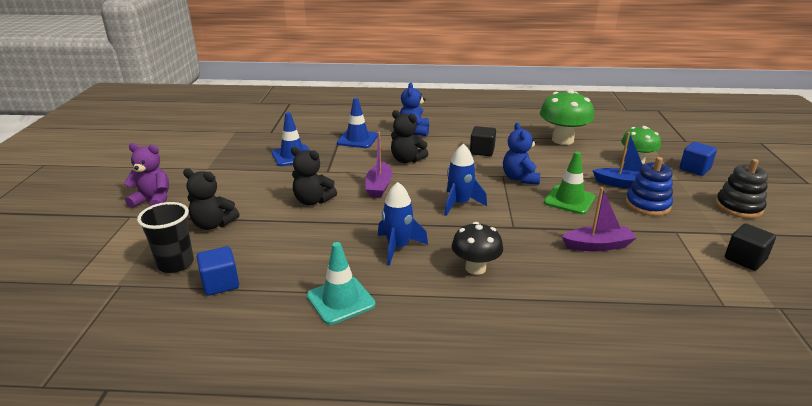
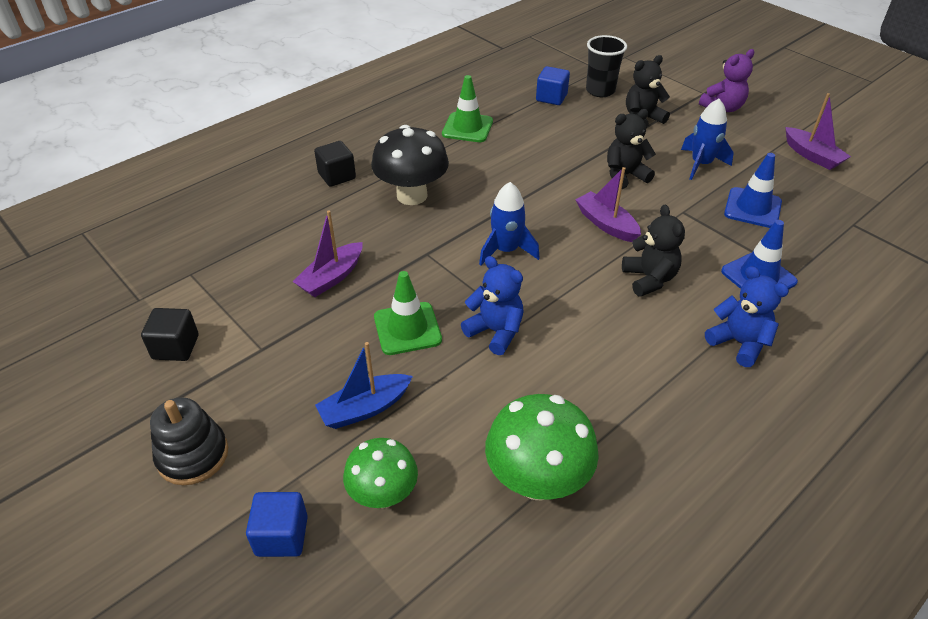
camera: 135 degrees right, 15 degrees up
(200, 156) = (812, 156): none -> purple boat
(340, 300) = (467, 128): turquoise traffic cone -> green traffic cone
(398, 247) = (490, 178): blue rocket -> blue rocket (701, 164)
(407, 160) = (649, 279): black teddy bear -> black teddy bear turned 90 degrees clockwise
(475, 268) = (412, 195): black mushroom -> black mushroom, size x1.51
(482, 151) = (601, 358): black cube -> black cube (337, 176)
(647, 205) = (313, 379): blue stacking toy -> none

